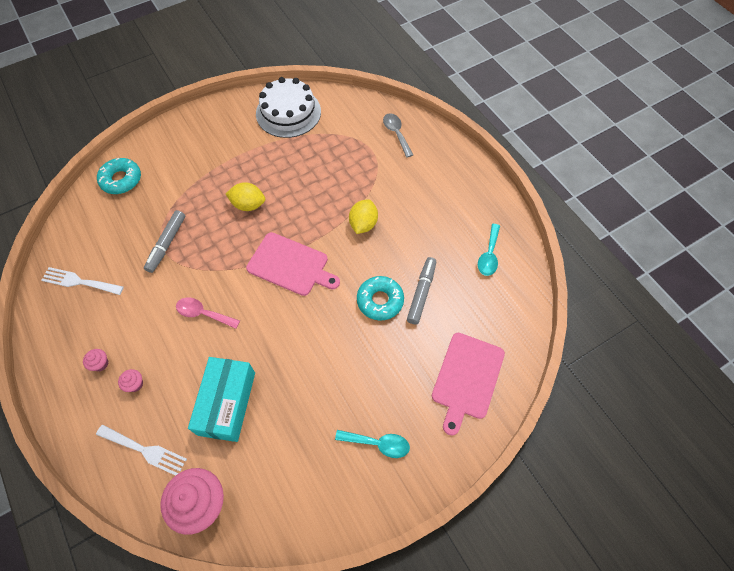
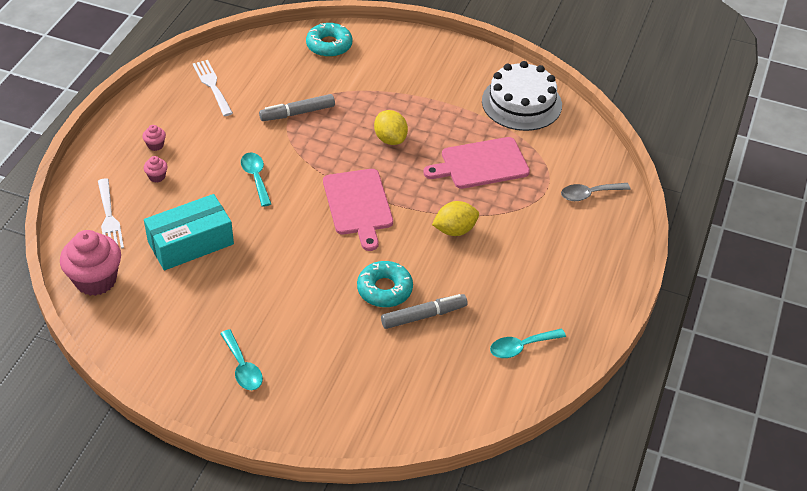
camera: 50 degrees right, 15 degrees down
(203, 313) = (256, 177): pink spoon -> turquoise spoon
(396, 133) = (589, 194): grey spoon -> grey spoon turned 135 degrees counterclockwise
(466, 378) = (365, 400): pink cutting board -> pink cutting board (481, 164)

